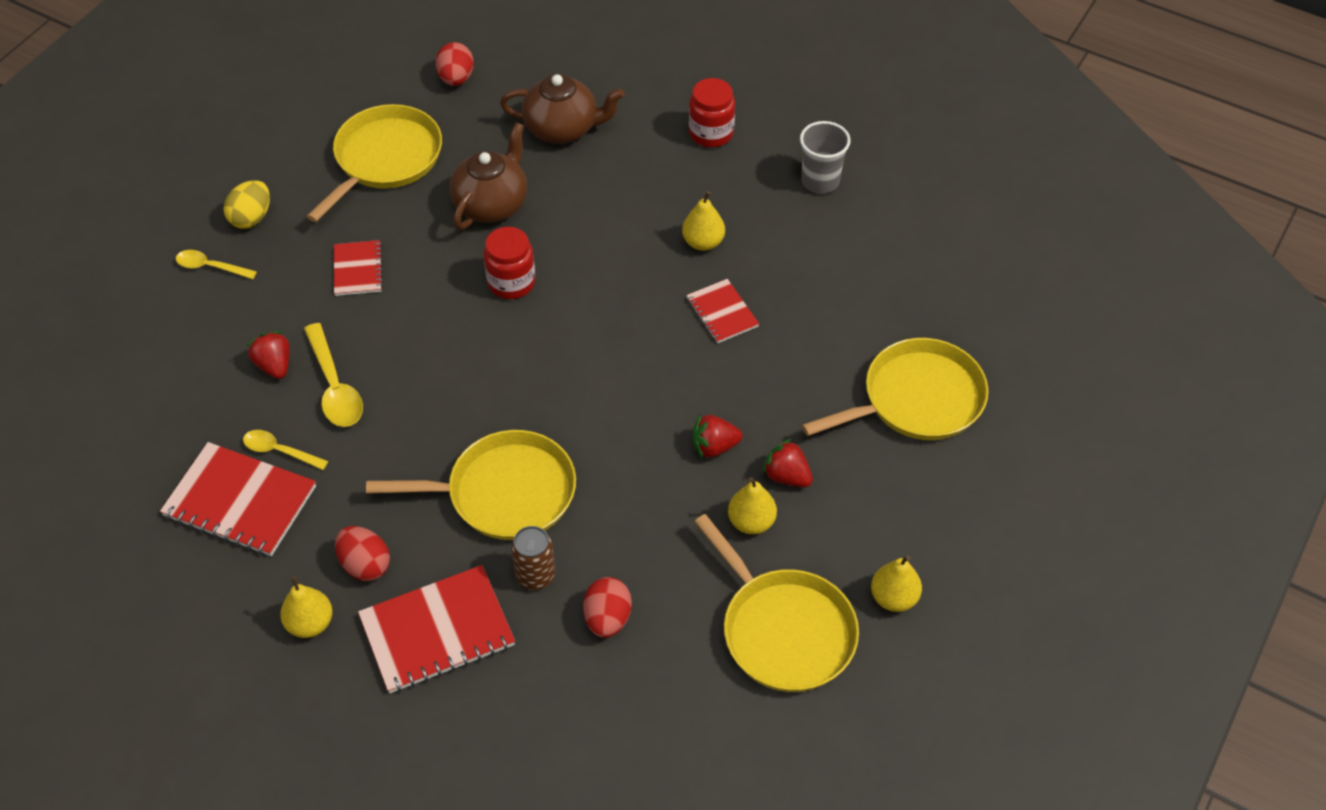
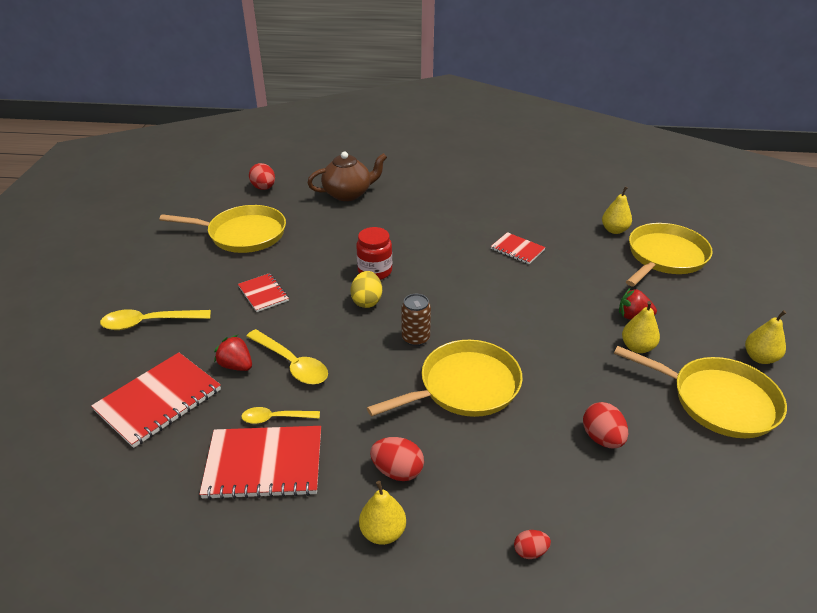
camera: 25 degrees left, 15 degrees down
(210, 267) = (149, 323): yellow spoon -> yellow spoon, size x1.59
(251, 218) = (165, 287): yellow egg -> yellow egg (367, 301)
(385, 159) = (243, 234): yellow pan -> yellow pan turned 90 degrees clockwise
(436, 704) = (530, 551): none -> red egg
(437, 631) = (488, 496): red notebook -> red notebook (158, 400)
(492, 204) = (331, 237): brown teapot -> none
(535, 575) = (529, 430): brown can -> brown can (415, 338)
(703, 242) = (476, 221): yellow pear -> yellow pear (614, 230)
(711, 133) = (437, 175): red jar -> none
(714, 447) = (576, 315): red strawberry -> none
(820, 181) = (515, 180): grey cup -> none

